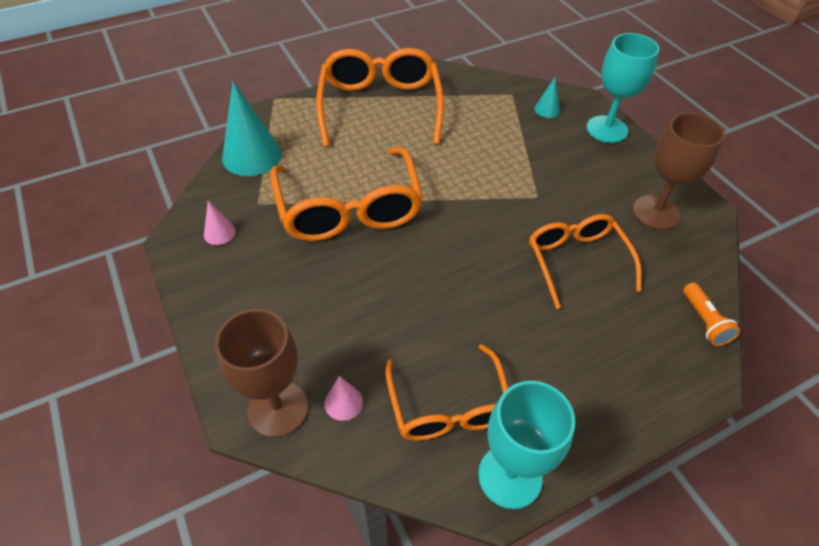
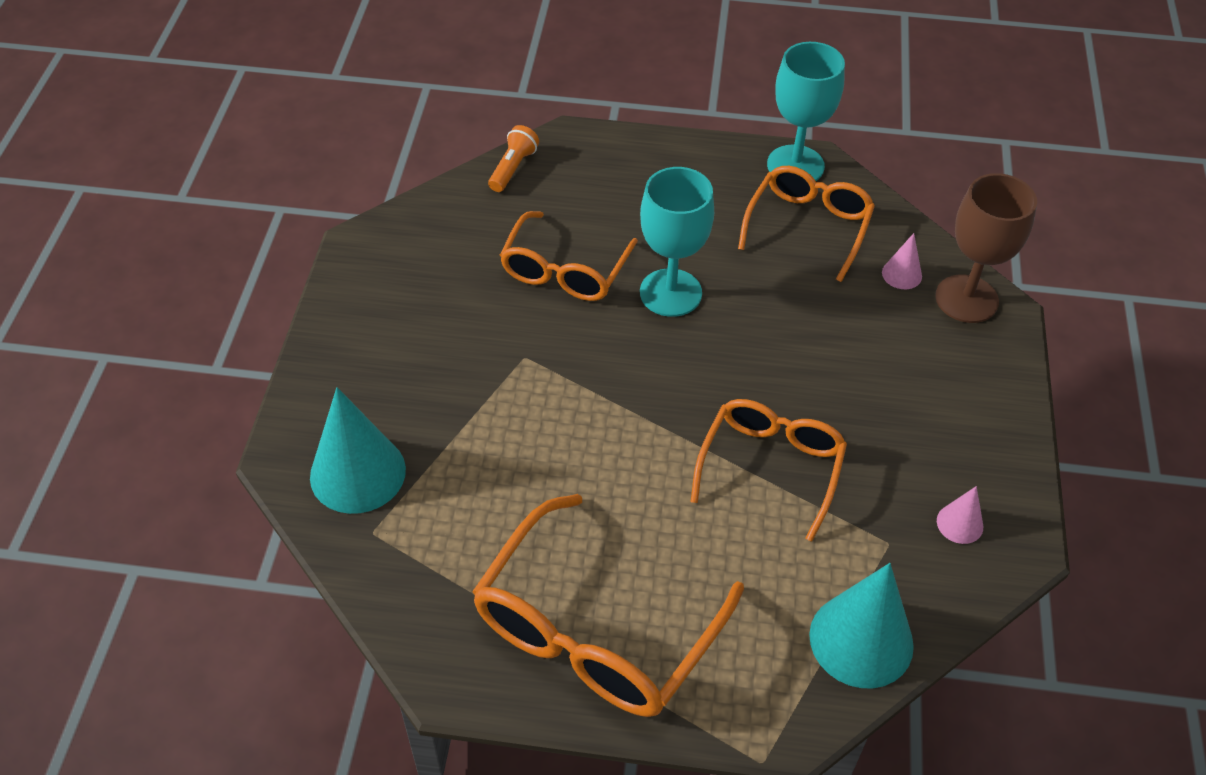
camera: 145 degrees left, 0 degrees up
(349, 209) = (771, 467): orange glasses -> orange glasses, size x0.65
(547, 109) = (358, 473): turquoise cone -> turquoise cone, size x2.10
(607, 129) = (323, 395): turquoise goblet -> turquoise goblet (670, 293)
(656, 212) = (417, 269): brown goblet -> none

